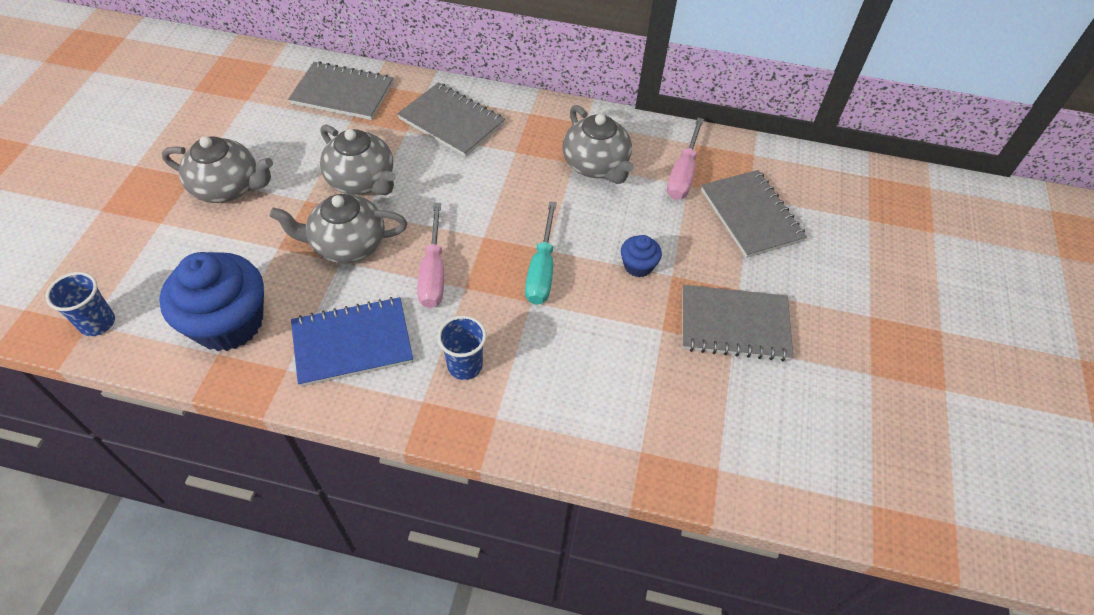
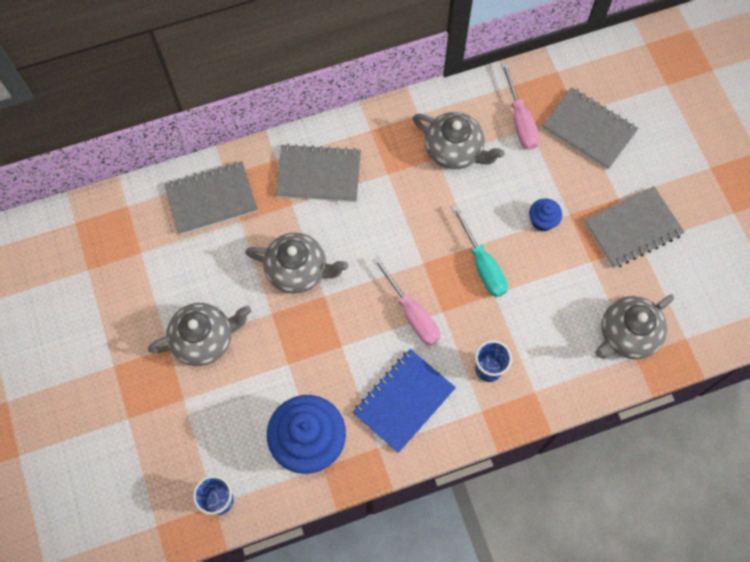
camera: 30 degrees left, 15 degrees up
(347, 245) = (334, 330): grey teapot -> grey teapot (627, 335)

